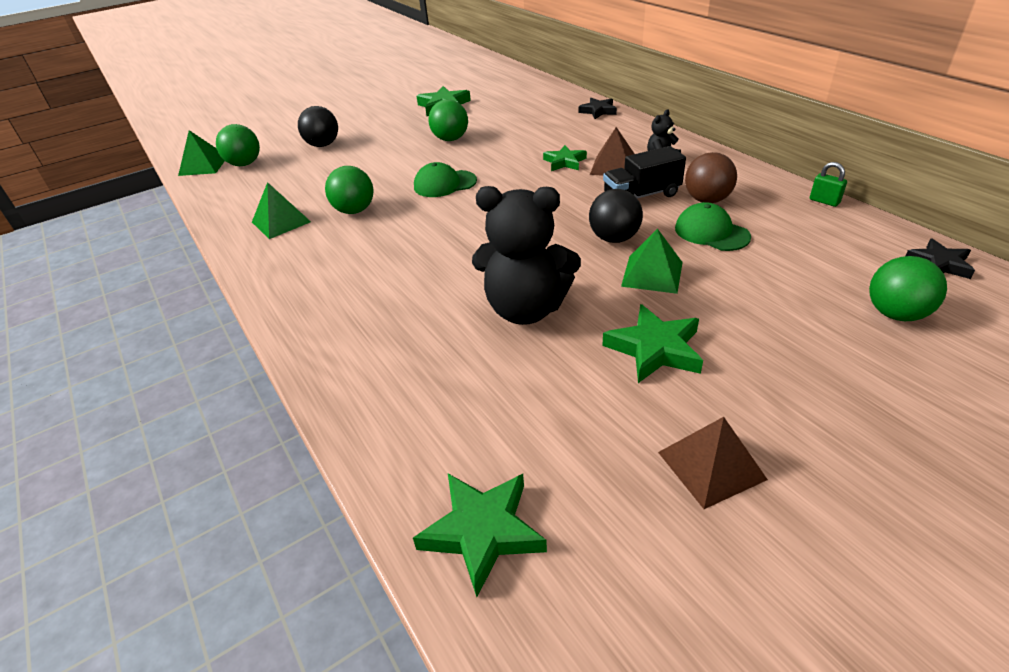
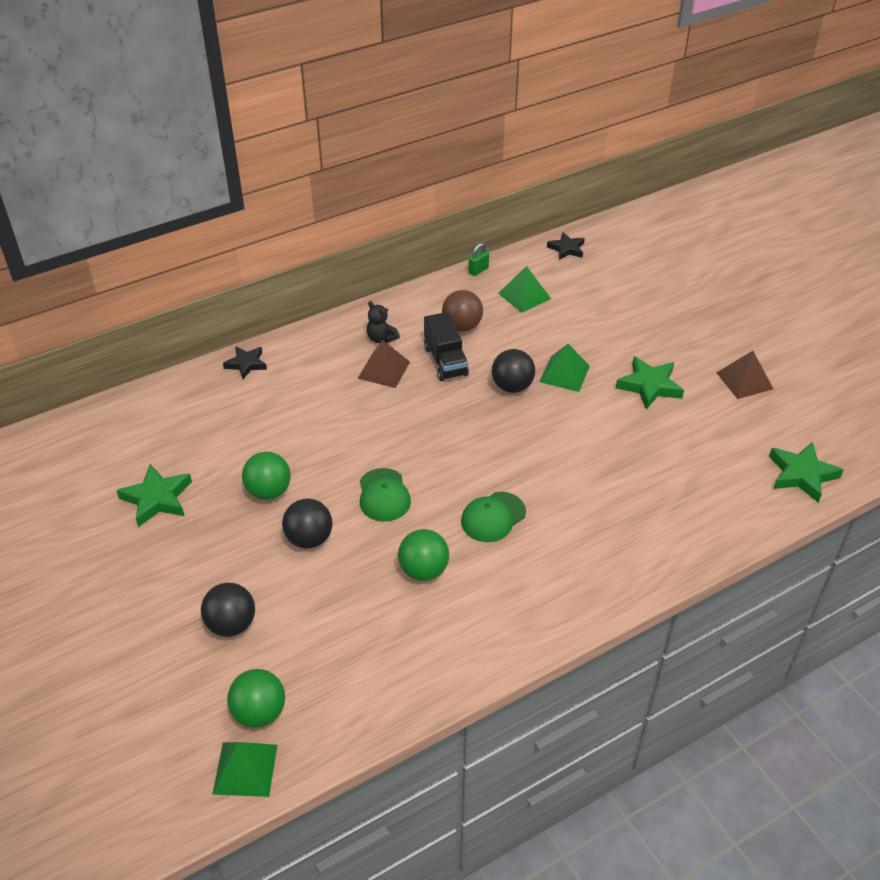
camera: 90 degrees left, 5 degrees up
(281, 222) = (434, 637): green pyramid -> green pyramid (524, 296)
(398, 160) = (309, 539): none -> black ball
(526, 309) = (603, 445): black teddy bear -> none
(564, 162) = (363, 402): green star -> none
(711, 232) = (512, 334): green cap -> green cap (493, 517)
(895, 314) = (616, 281): green ball -> none

